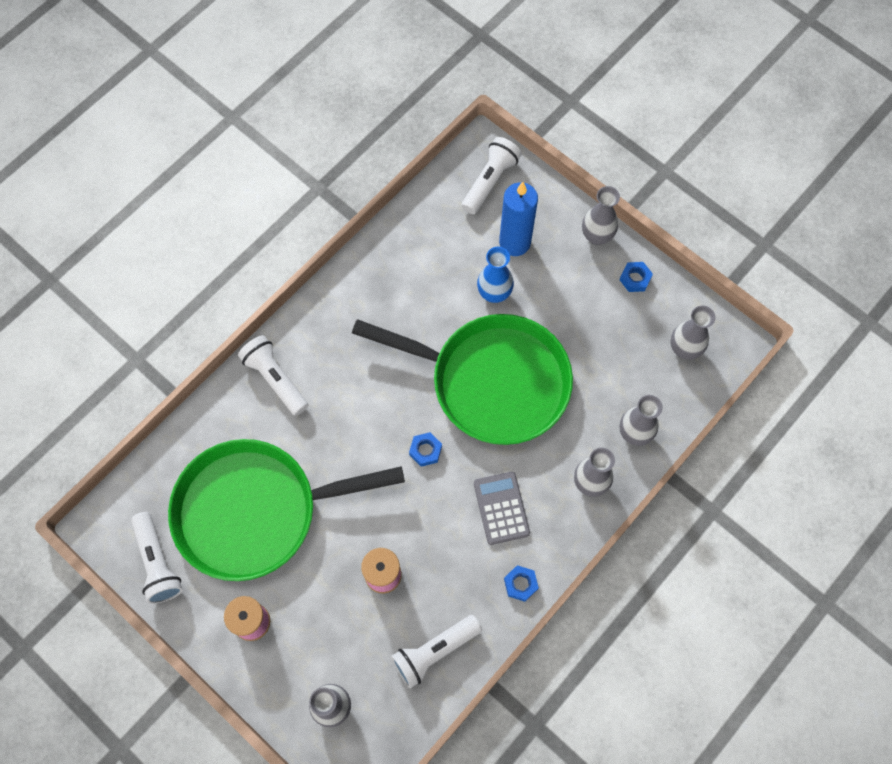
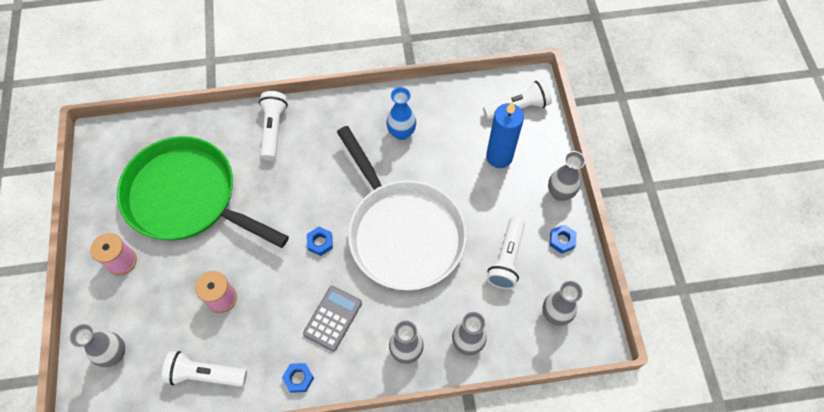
camera: 40 degrees right, 5 degrees down
(158, 563) = (107, 183): white flashlight -> white flashlight (507, 259)
(492, 381) = (403, 233): green pan -> white pan
(494, 293) = (456, 178): blue vase -> blue vase (401, 133)

